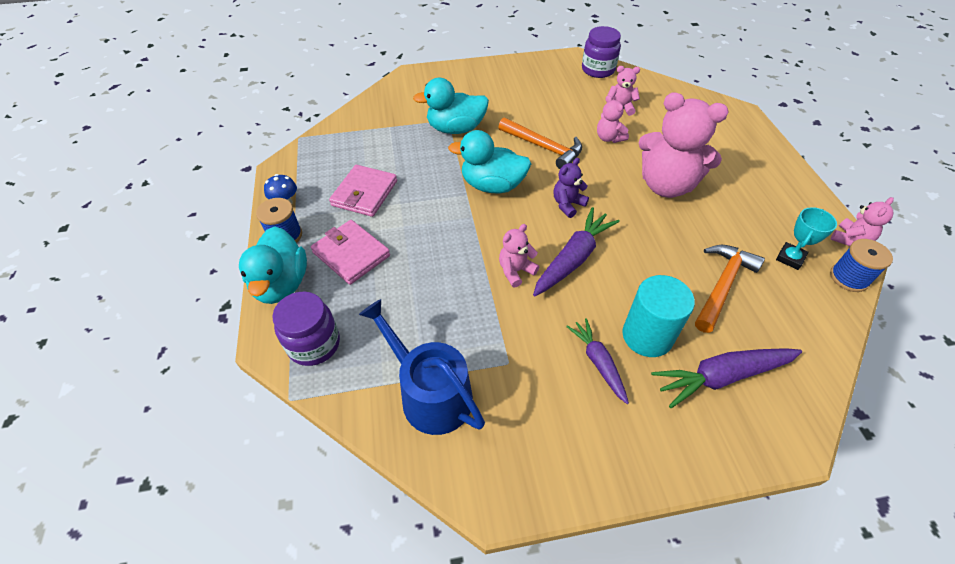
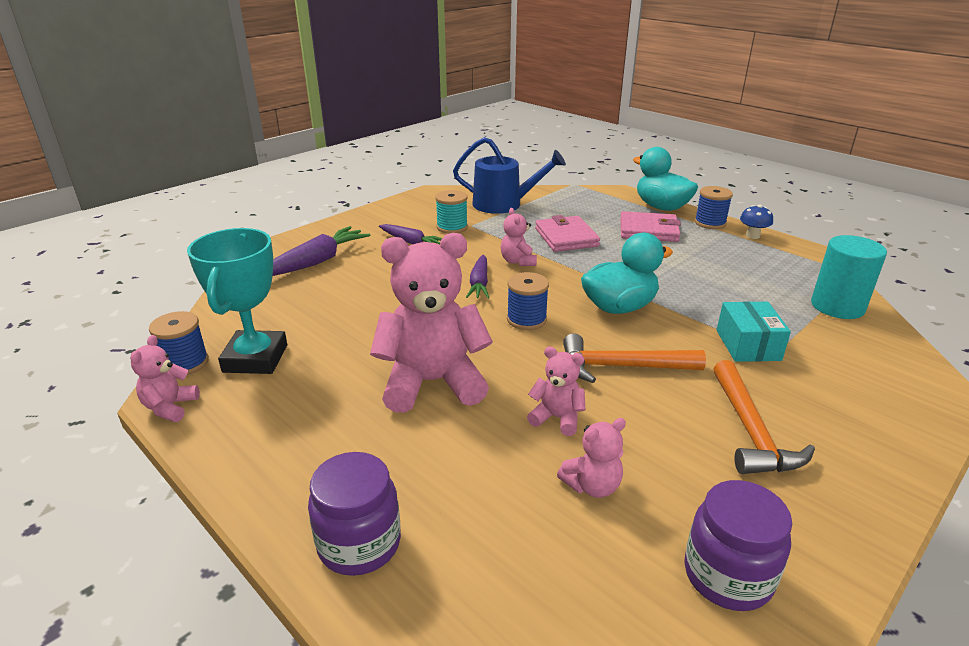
camera: 145 degrees right, 20 degrees down
(314, 344) = (595, 198): purple jar -> purple jar (359, 544)
(364, 193) = (712, 261): pink wallet -> pink wallet (566, 237)
(455, 129) = (748, 345): turquoise duck -> turquoise box
(515, 271) = (518, 261): pink teddy bear -> pink teddy bear turned 150 degrees clockwise
(533, 370) = (452, 227): none -> turquoise spool
(567, 204) = (526, 319): purple teddy bear -> blue spool
(573, 258) = (479, 284): purple carrot -> purple carrot, size x0.64
(647, 336) = (383, 263): turquoise cylinder -> turquoise cylinder (837, 306)
(722, 285) = (328, 311): orange hammer -> orange hammer (750, 431)
(790, 258) = (255, 358): turquoise trophy -> turquoise trophy, size x1.82

